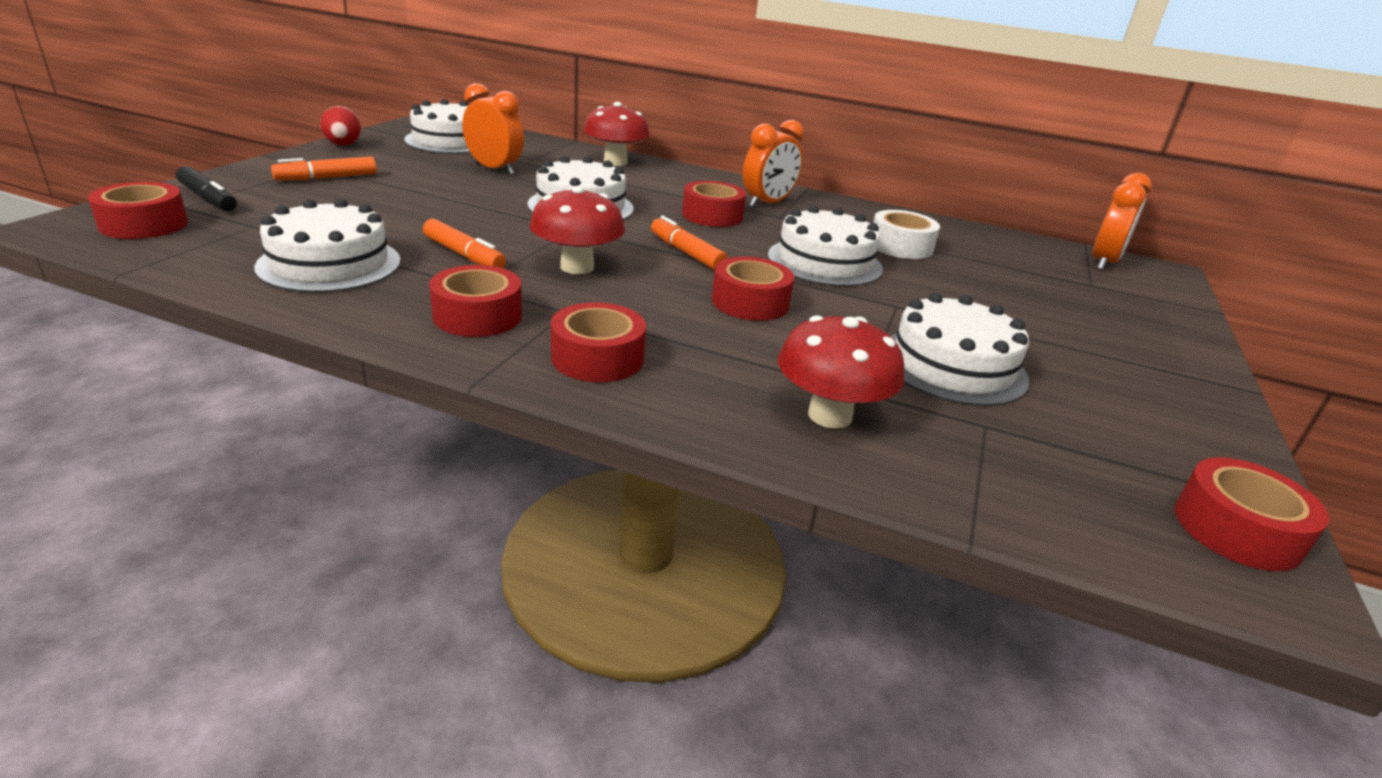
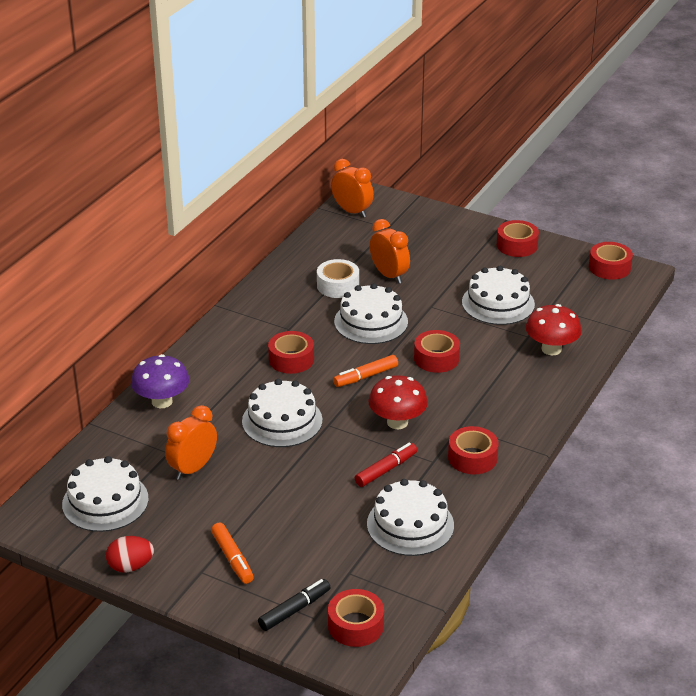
camera: 80 degrees left, 5 degrees up
(464, 255) = (386, 470): orange marker -> red marker
(597, 358) = (511, 415): red tape -> red tape (517, 245)
(615, 162) = (162, 401): red mushroom -> purple mushroom
(767, 204) = (260, 330): orange clock -> orange clock (389, 275)

